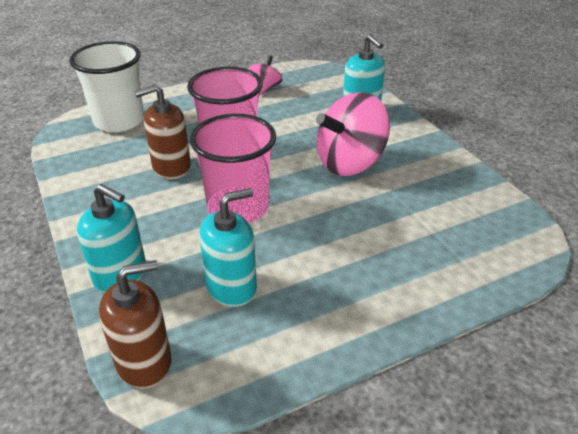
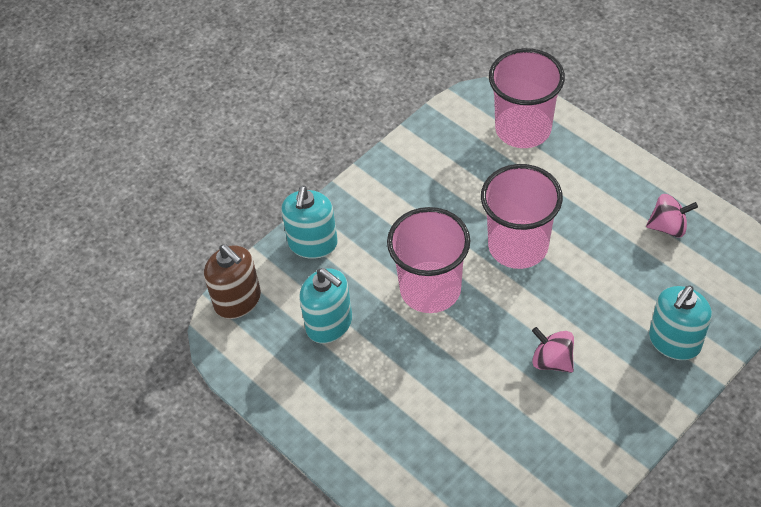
camera: 75 degrees right, 15 degrees up
(119, 121) = (523, 129): white cup -> pink cup
(171, 167) = (467, 210): brown soap dispenser -> none
(350, 163) = (552, 360): pink spinning top -> pink spinning top, size x0.52

